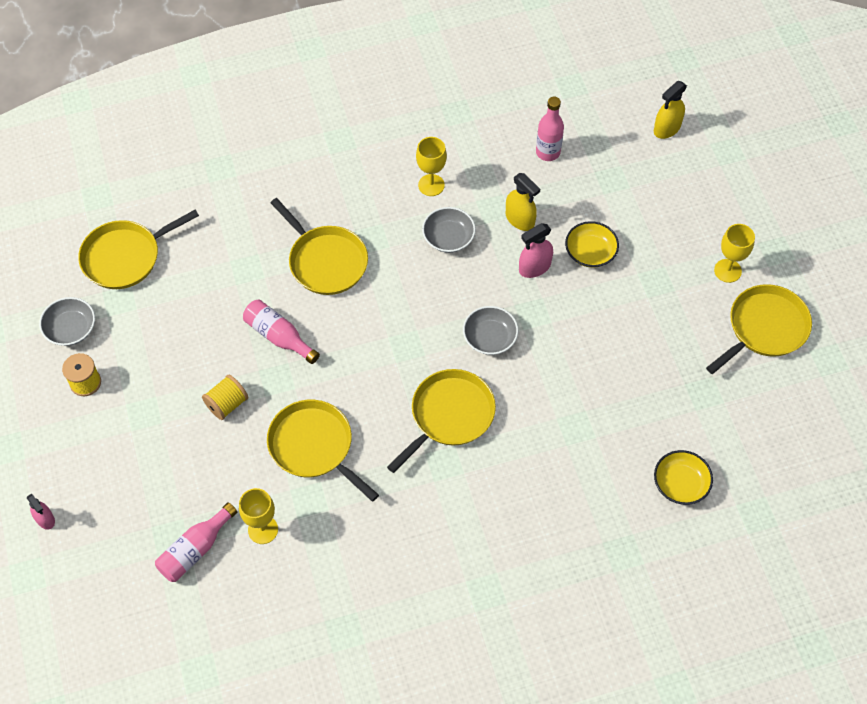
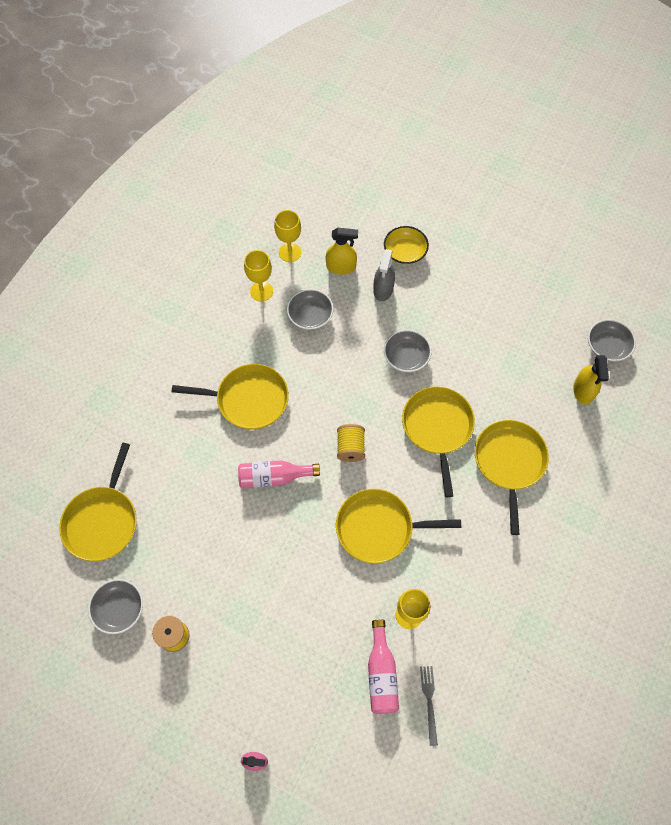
camera: 45 degrees left, 5 degrees up
(206, 603) = (429, 701): none -> grey fork
(227, 404) = (291, 555): yellow spool -> yellow spool (350, 448)
(534, 267) = (383, 289): pink spray bottle -> grey spray bottle
(548, 152) = (311, 211): pink bottle -> none
(667, 128) = (364, 140): yellow spray bottle -> yellow spray bottle (583, 391)
(680, 484) = (607, 346): yellow bowl -> grey bowl
(727, 271) = (492, 198): yellow goblet -> yellow goblet (290, 252)
(764, 328) = (548, 215): yellow pan -> yellow pan (509, 462)

